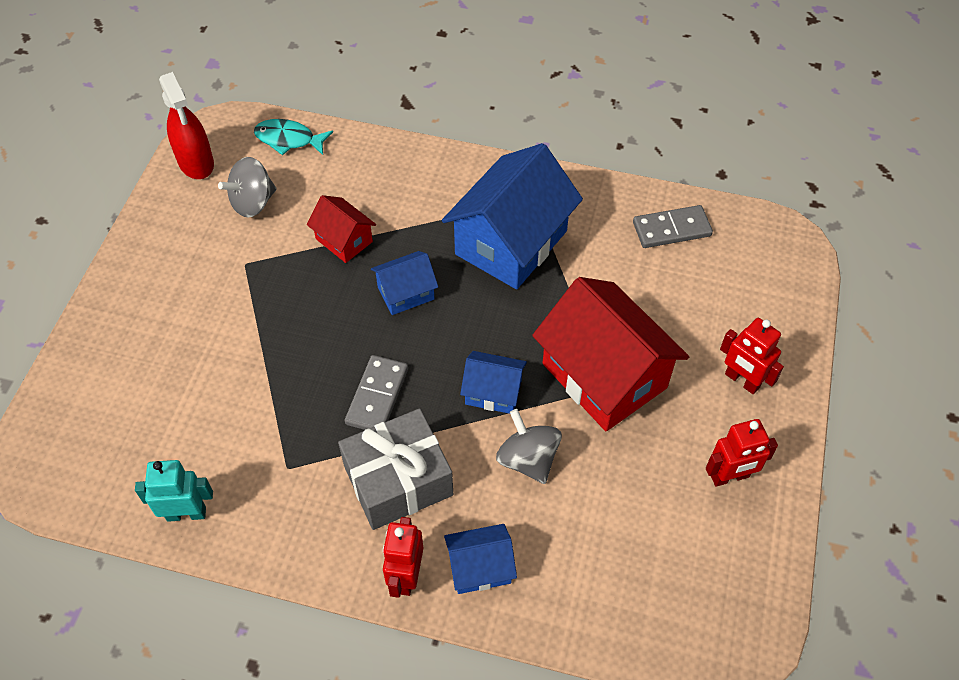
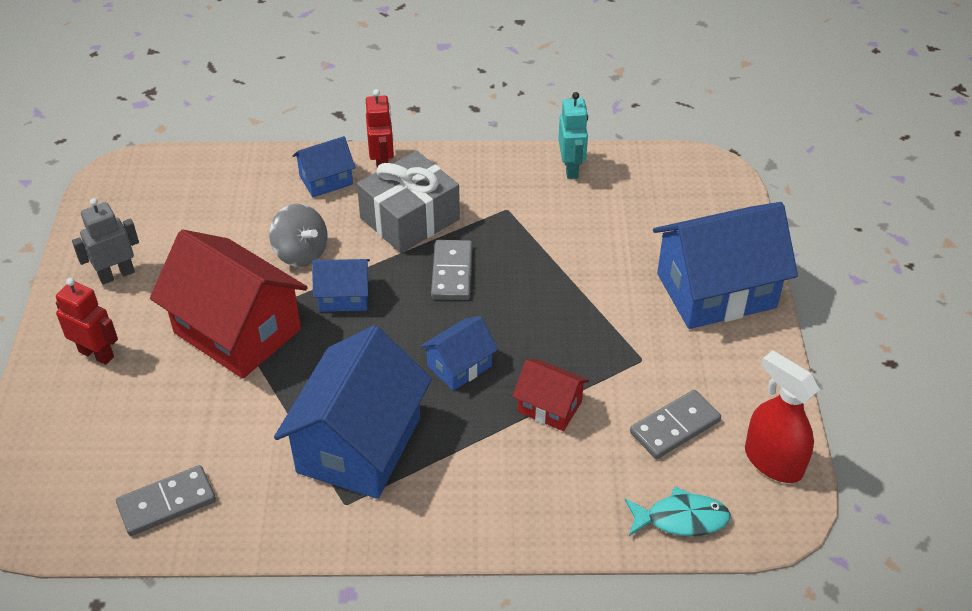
camera: 165 degrees right, 10 degrees down
(136, 316) = (716, 290): none -> blue house
(186, 513) = (571, 168): turquoise robot -> turquoise robot turned 75 degrees counterclockwise
(253, 203) = (675, 427): grey spinning top -> grey domino
(730, 477) = (116, 274): red robot -> grey robot

